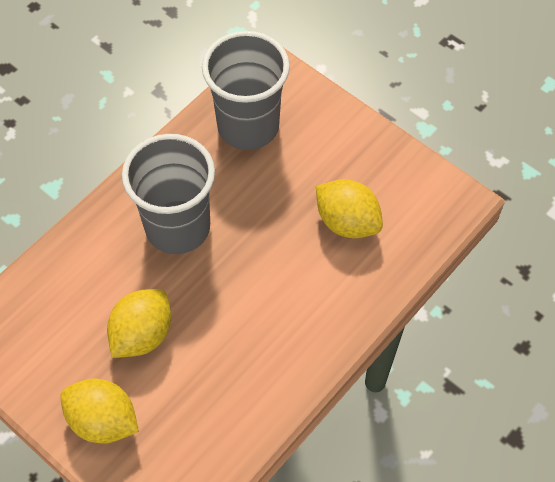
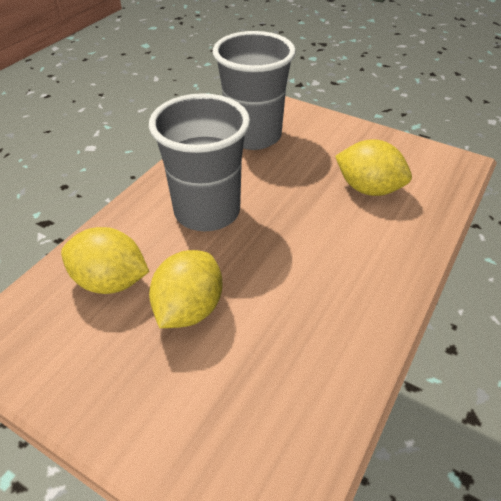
camera: 10 degrees left, 15 degrees down
(103, 421) = (157, 411): yellow lemon -> yellow lemon (110, 281)

